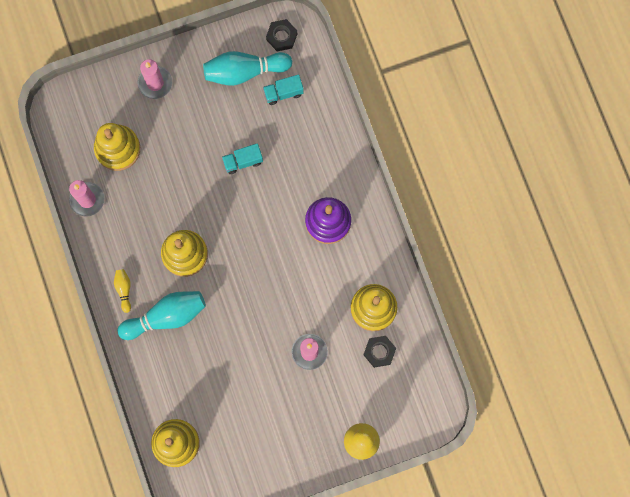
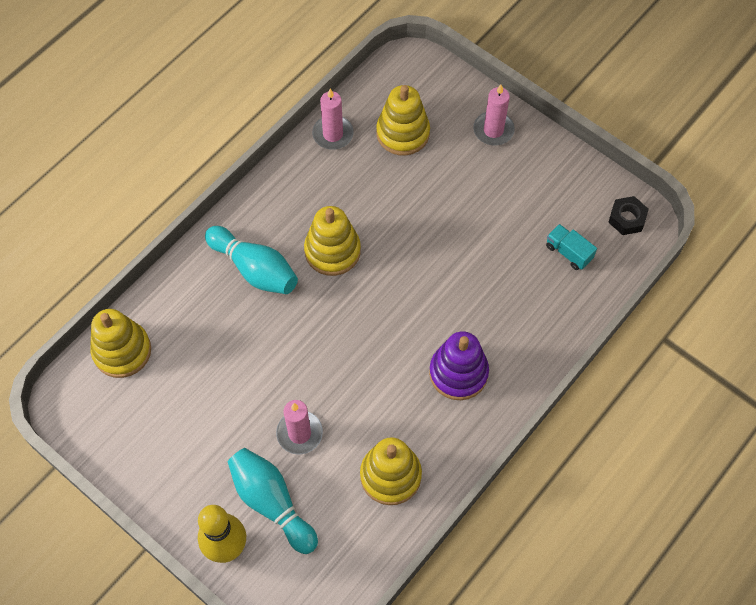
camera: 60 degrees right, 15 degrees down
(124, 290) = (259, 215): yellow bowling pin -> none
(243, 161) = (467, 253): turquoise truck -> none
(244, 71) = (564, 204): turquoise bowling pin -> turquoise bowling pin (272, 503)
(379, 352) = (343, 510): black nut -> none

